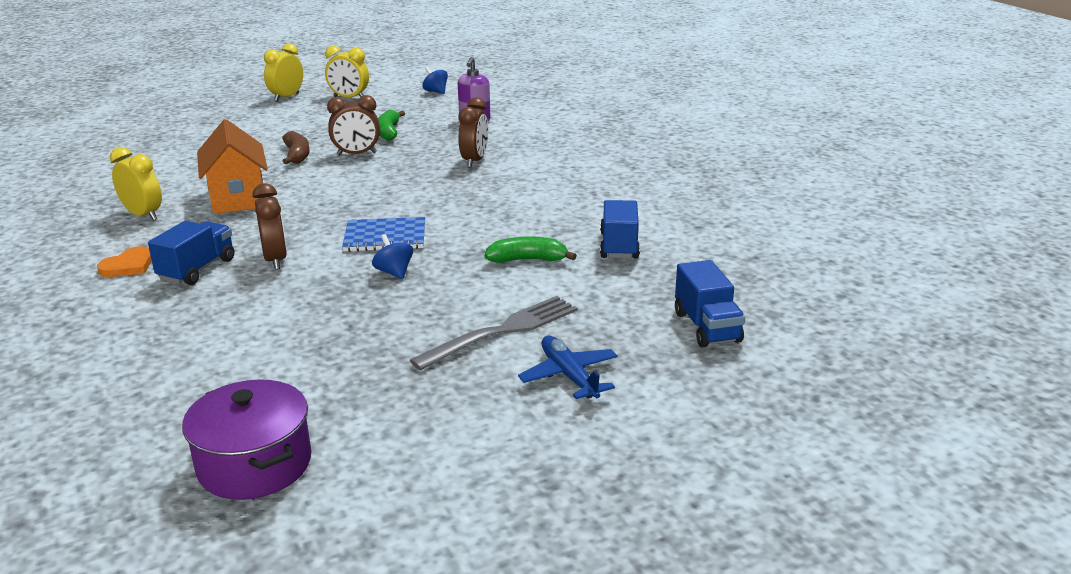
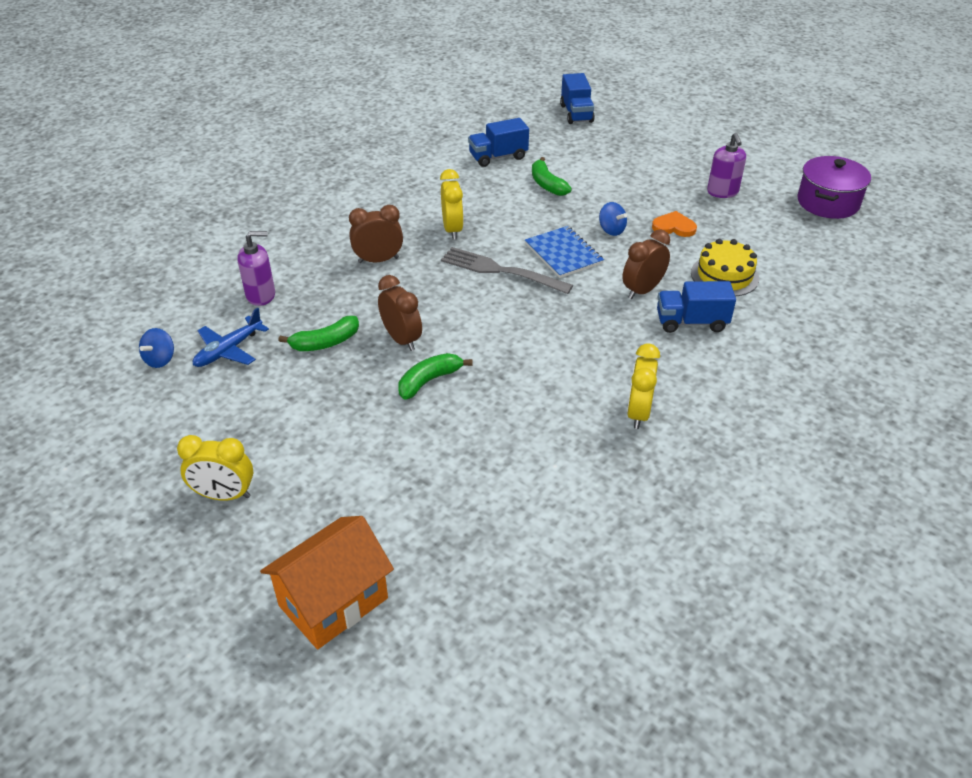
camera: 115 degrees left, 15 degrees up
(128, 266) = (721, 363): orange heart -> orange heart (674, 227)
(231, 312) = (724, 275): none -> yellow cake
(238, 198) = (557, 369): orange house -> orange house (333, 602)
(297, 155) = (429, 381): brown banana -> green banana
(349, 98) = (208, 428): yellow clock -> yellow clock (452, 229)
(385, 376) = (722, 192): none -> purple soap dispenser
(394, 272) = (611, 230): blue spinning top -> blue spinning top turned 75 degrees counterclockwise
(502, 331) = (642, 170): grey fork -> grey fork (501, 271)
(569, 376) = (663, 140): blue plane -> blue plane (228, 350)
(707, 327) = (576, 113): blue truck -> blue truck turned 120 degrees clockwise

